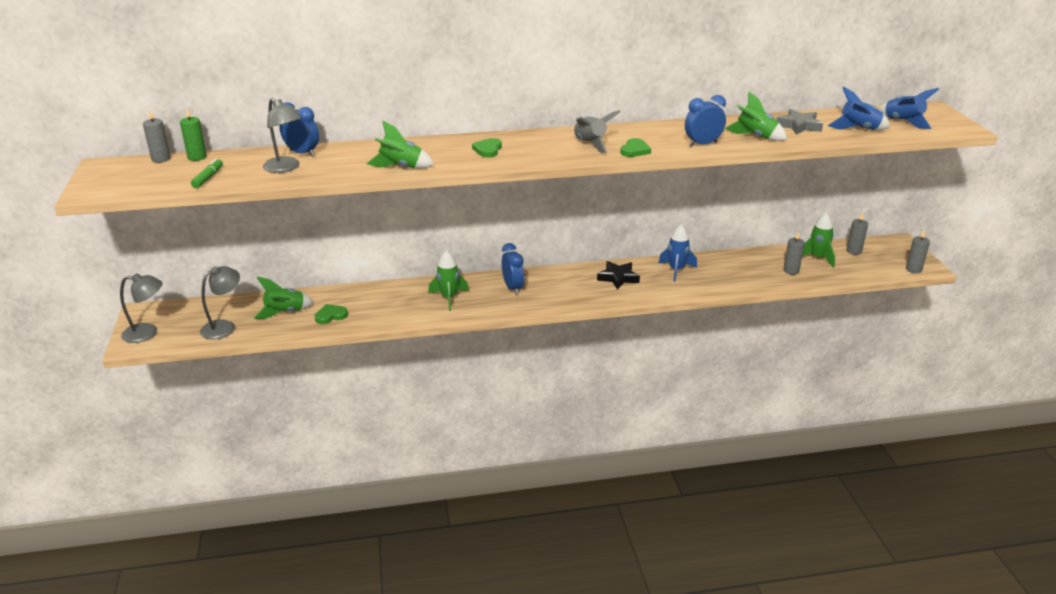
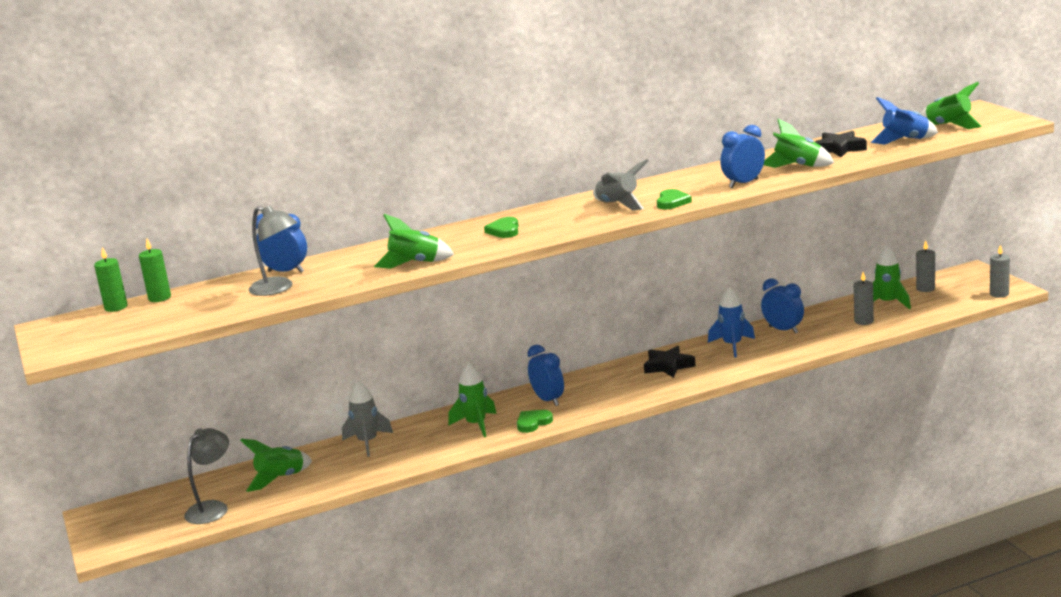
camera: 10 degrees left, 10 degrees down
(147, 333) = (117, 534): grey lamp -> none
(161, 159) = (116, 307): grey candle -> green candle
(208, 178) = (191, 314): green marker -> none
(330, 316) = (341, 471): green heart -> green heart (533, 423)
(363, 295) = (368, 443): none -> grey rocket
(723, 264) = (783, 330): none -> blue clock
(799, 126) = (839, 149): grey star -> black star
(903, 122) = (949, 126): blue rocket -> green rocket

